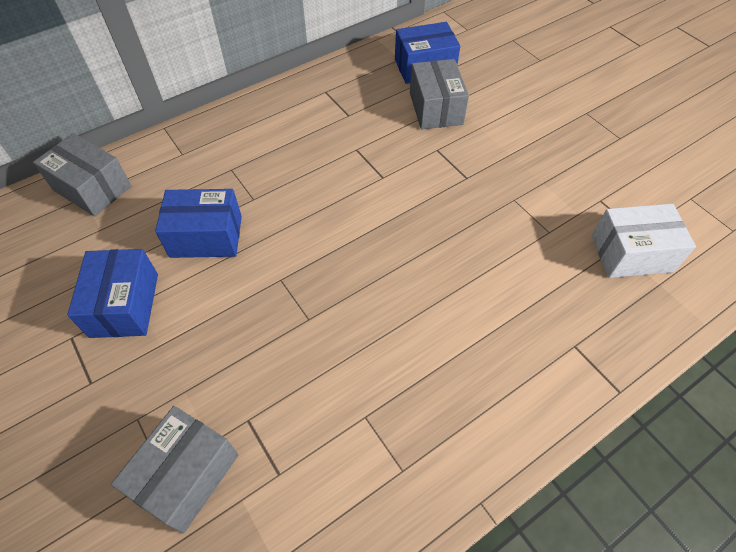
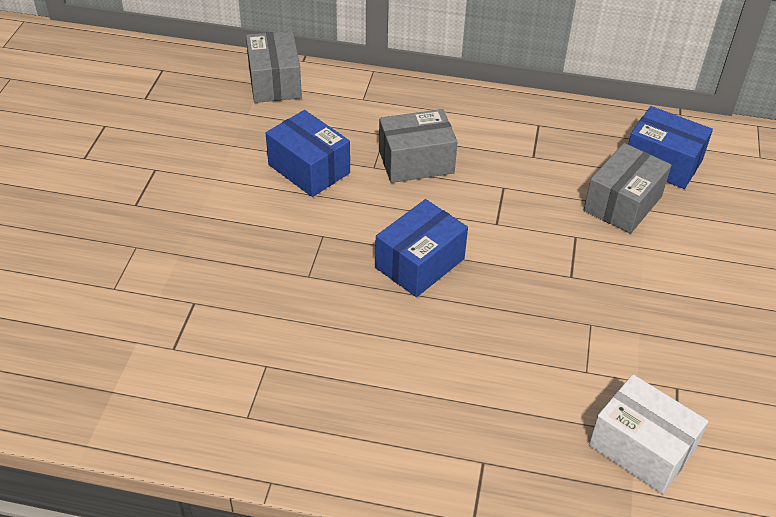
camera: 45 degrees right, 10 degrees down
(124, 305) = (206, 174): blue box -> blue box (420, 263)
(186, 475) = (124, 301): grey box -> grey box (416, 161)

